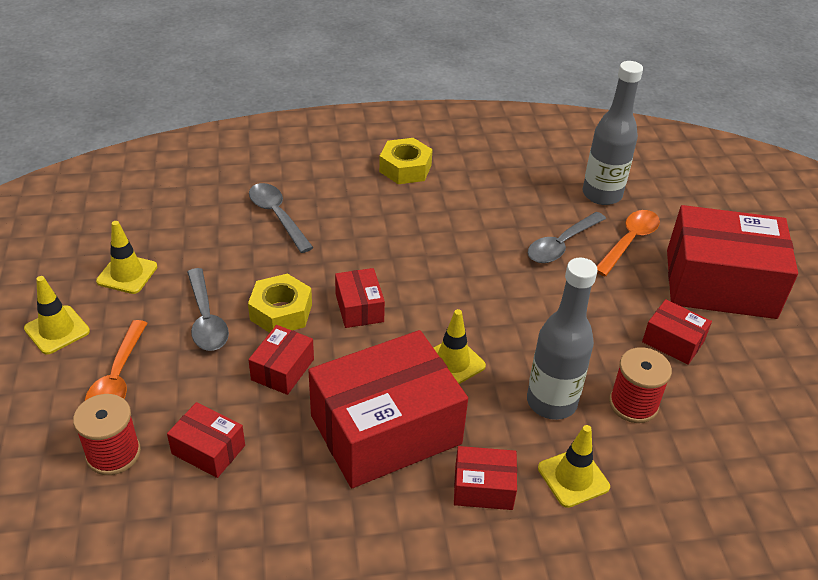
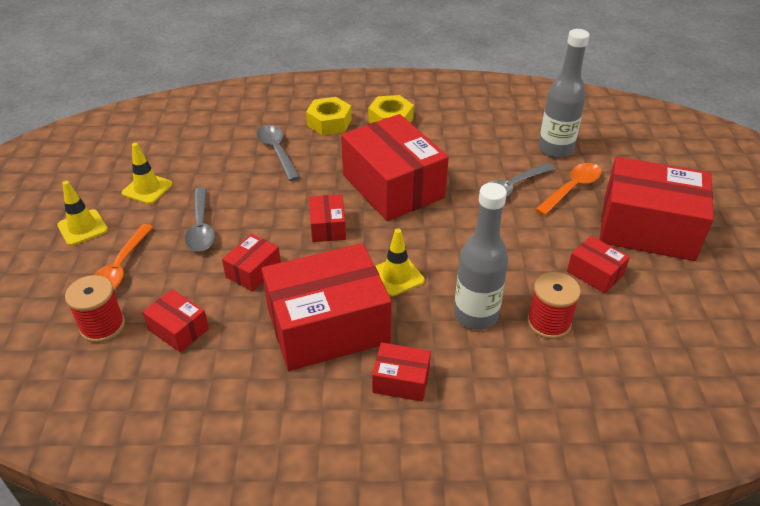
camera: 10 degrees right, 0 degrees up
(281, 312) = (263, 226): yellow nut -> yellow nut (329, 122)
(425, 251) = (393, 186): none -> red box
(573, 477) = (482, 379): yellow traffic cone -> none

